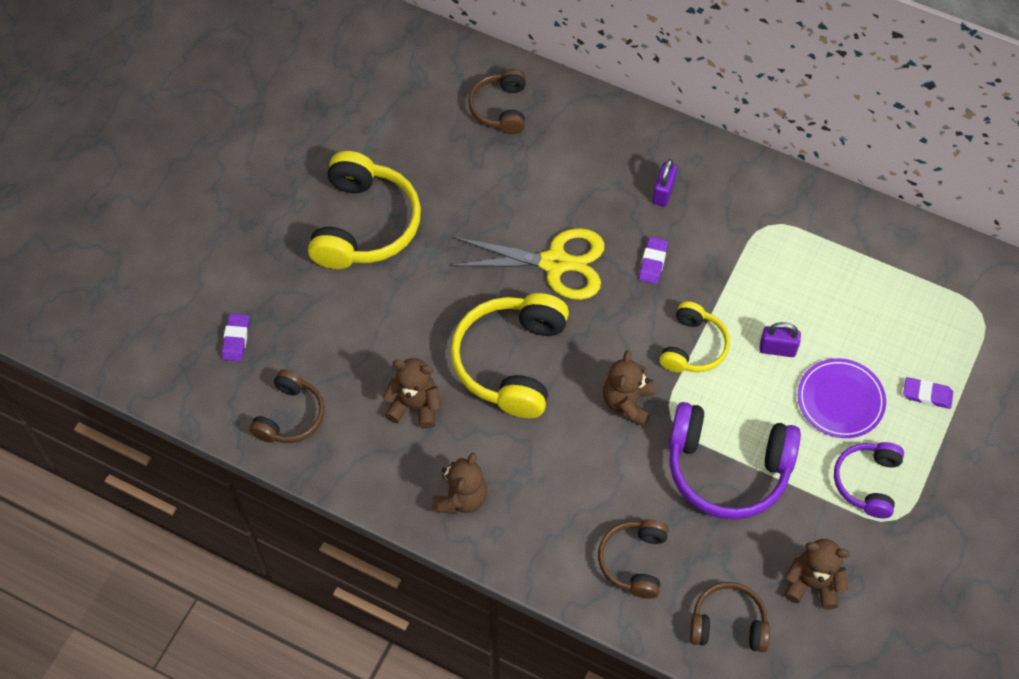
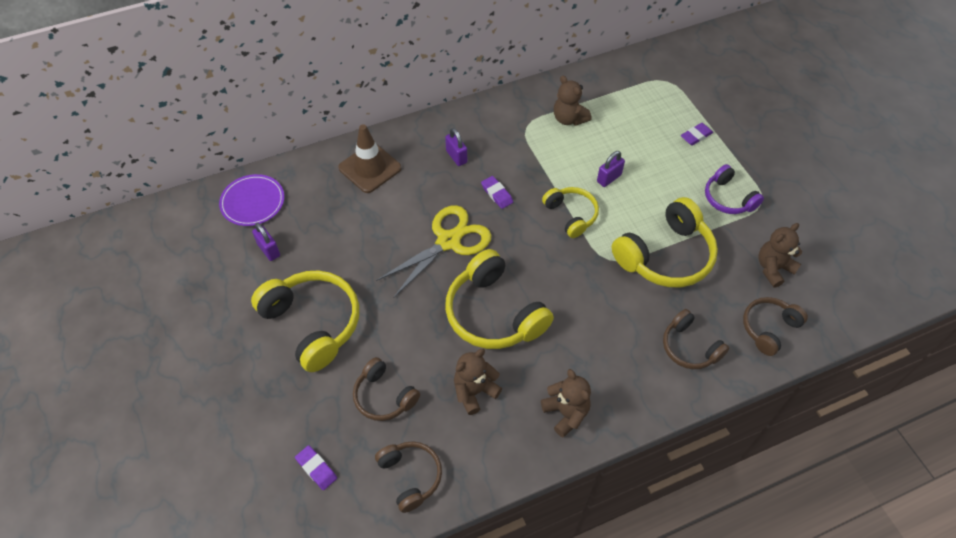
camera: 50 degrees left, 5 degrees down
(405, 128) = (269, 250): none -> purple padlock
(500, 108) = (313, 192): brown headphones -> brown headphones (384, 396)
(574, 131) = (370, 168): none -> brown traffic cone
(627, 402) = (578, 273): brown teddy bear -> brown teddy bear (569, 119)
(727, 468) = (665, 256): purple headphones -> yellow headphones
(840, 400) = (666, 174): purple plate -> purple plate (253, 202)

